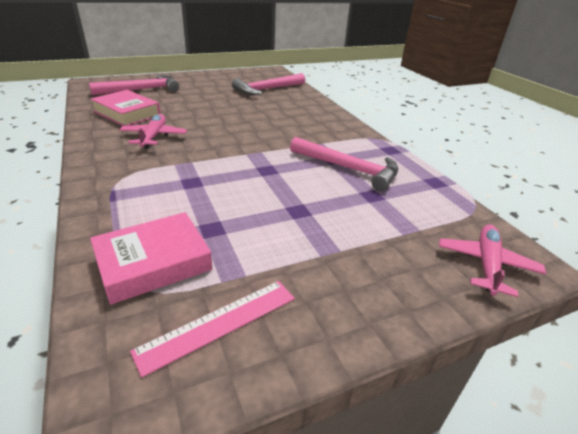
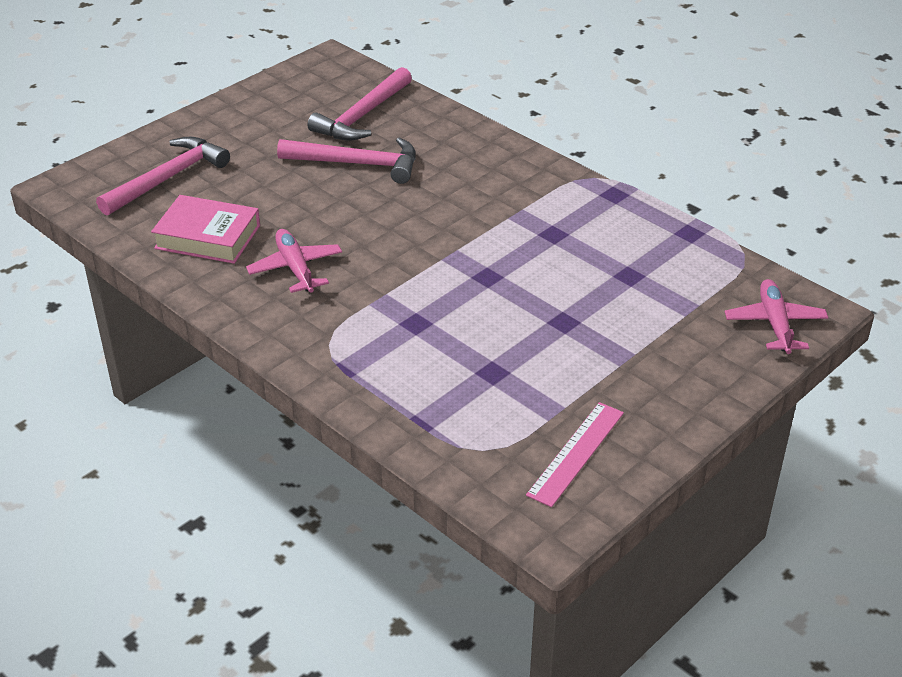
camera: 20 degrees left, 5 degrees up
(153, 263) = (470, 424): pink book -> none
(348, 168) = (581, 243): pink hammer -> pink hammer (357, 164)

